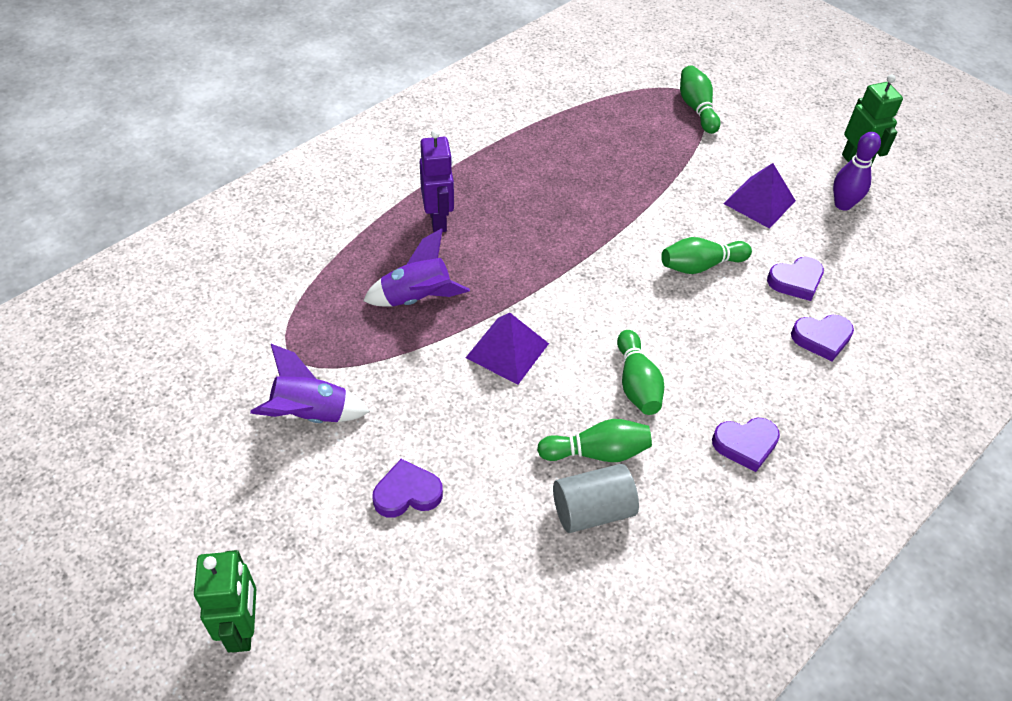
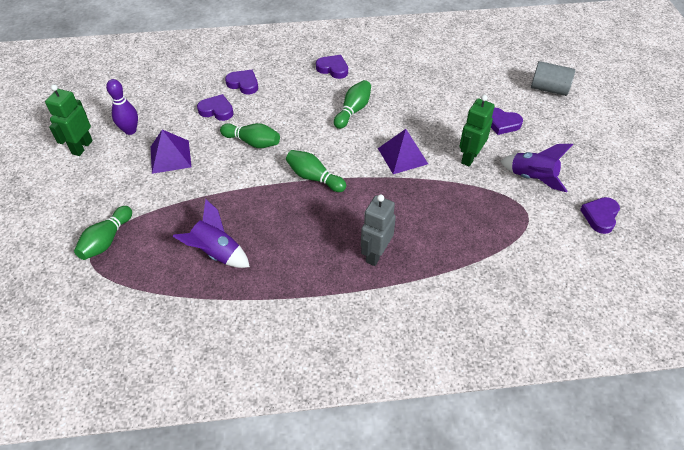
camera: 140 degrees left, 0 degrees up
(190, 405) = (600, 216): none -> purple heart
(243, 628) = (602, 113): green robot -> green robot (469, 157)
(417, 298) = (430, 209): purple rocket -> purple rocket (216, 253)
(438, 220) = (375, 254): purple robot -> grey robot
(592, 510) = (423, 80): grey cylinder -> grey cylinder (549, 89)
(597, 452) = (400, 96): green bowling pin -> green bowling pin (314, 177)

